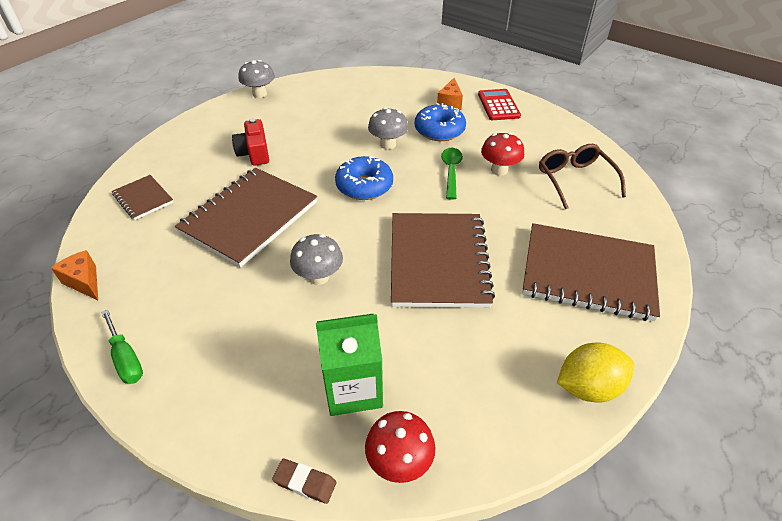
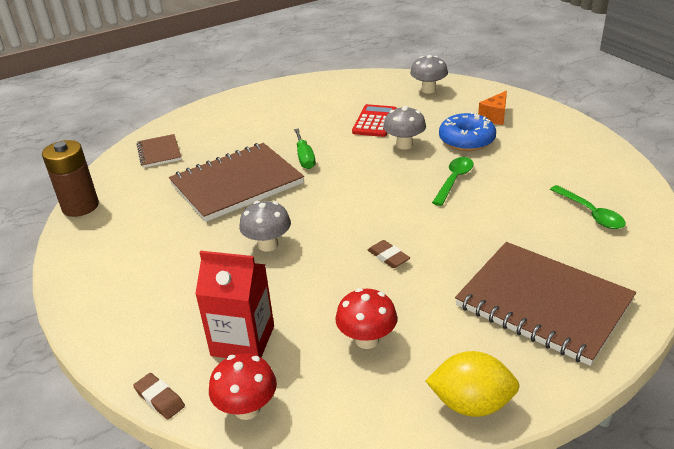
camera: 25 degrees right, 10 degrees down
(84, 282) = (80, 206): orange cheese -> brown battery
(126, 359) = (79, 269): green screwdriver -> green screwdriver (304, 158)
(254, 153) = (273, 132): red camera -> none
(259, 94) = (308, 82): grey mushroom -> grey mushroom (428, 90)
(353, 388) = (243, 341): green carton -> red carton
(364, 186) = (357, 177): blue donut -> none
(438, 261) = (388, 257): brown notebook -> brown eraser
(498, 105) = (549, 126): red calculator -> red calculator (374, 121)
(499, 170) = (508, 188): red mushroom -> red mushroom (367, 340)
(575, 180) = (590, 213): brown glasses -> green spoon

